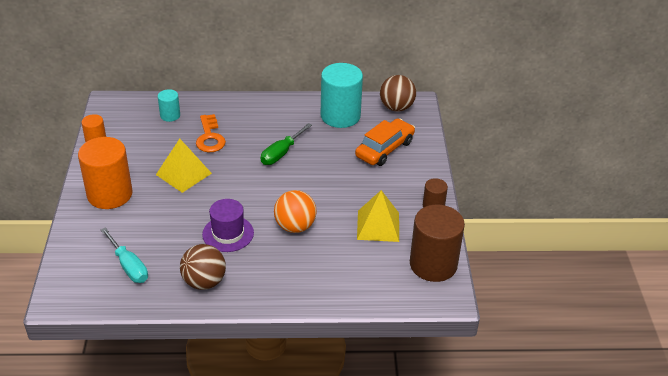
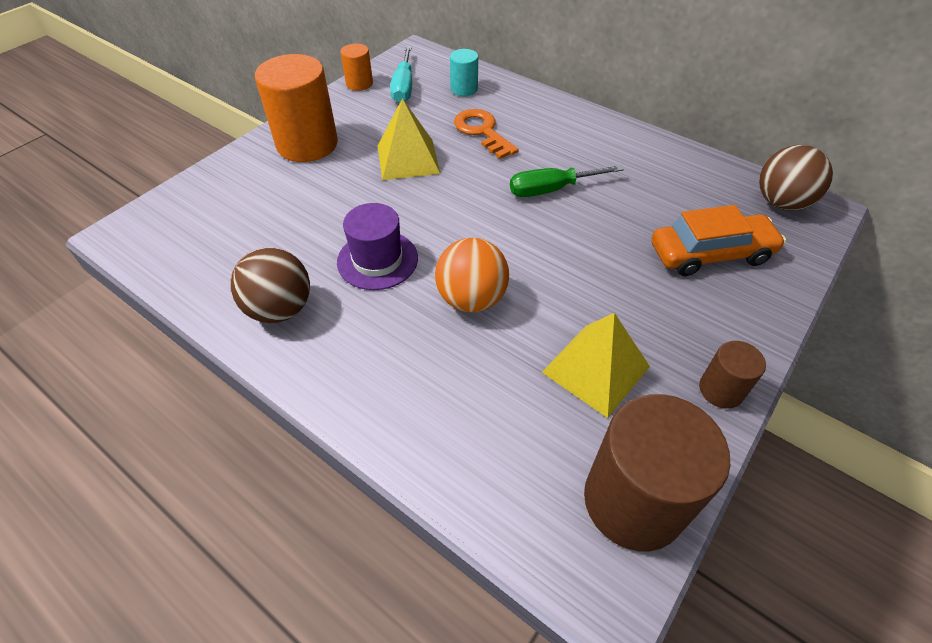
camera: 40 degrees right, 10 degrees up
(128, 266) = (228, 237): turquoise screwdriver -> turquoise screwdriver (404, 87)
(210, 137) = (482, 131): orange key -> orange key turned 120 degrees clockwise
(340, 116) = (680, 178): turquoise cylinder -> none

